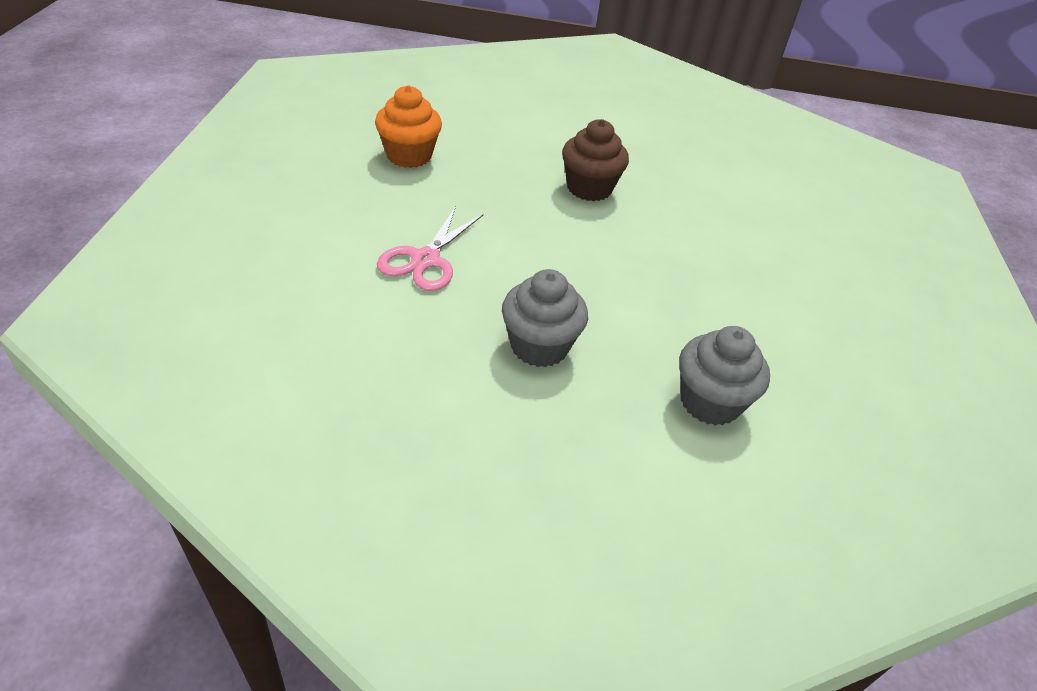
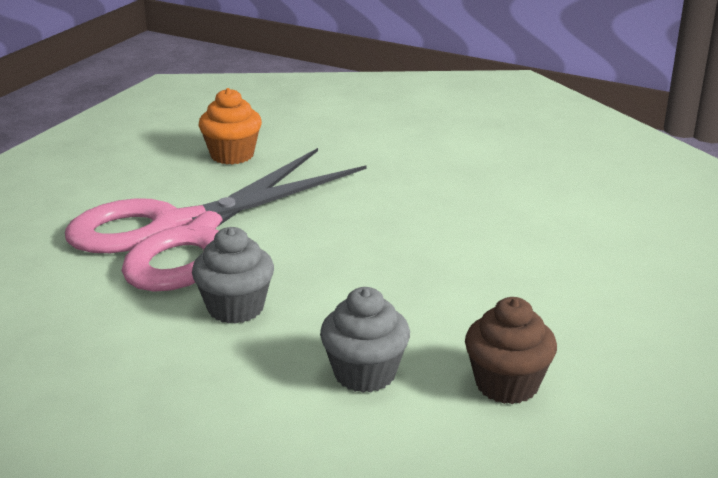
camera: 25 degrees right, 15 degrees down
(425, 260) = (184, 233): pink scissors -> pink scissors, size x2.47
(589, 188) = (387, 196): brown cupcake -> brown cupcake (507, 384)

